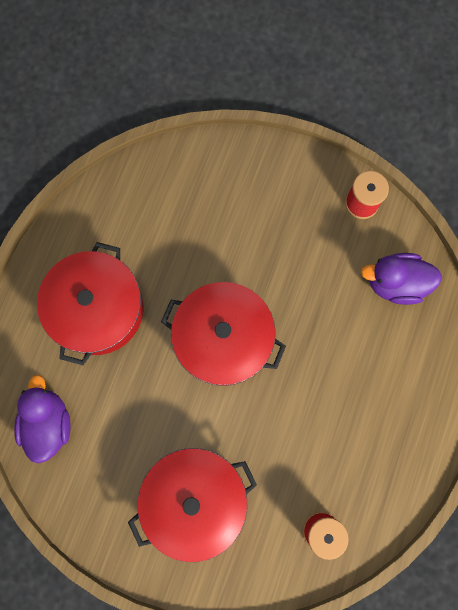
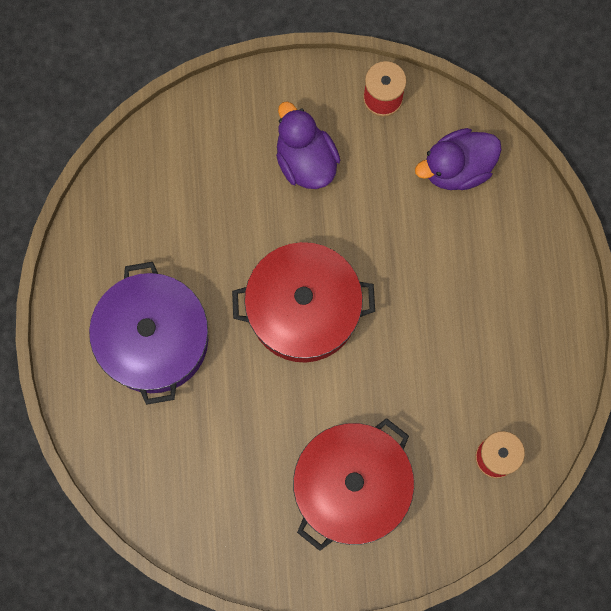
camera: 25 degrees left, 0 degrees up
(48, 423) = (160, 481): purple duck -> purple duck (305, 160)
(97, 309) = (154, 339): red pot -> purple pot

